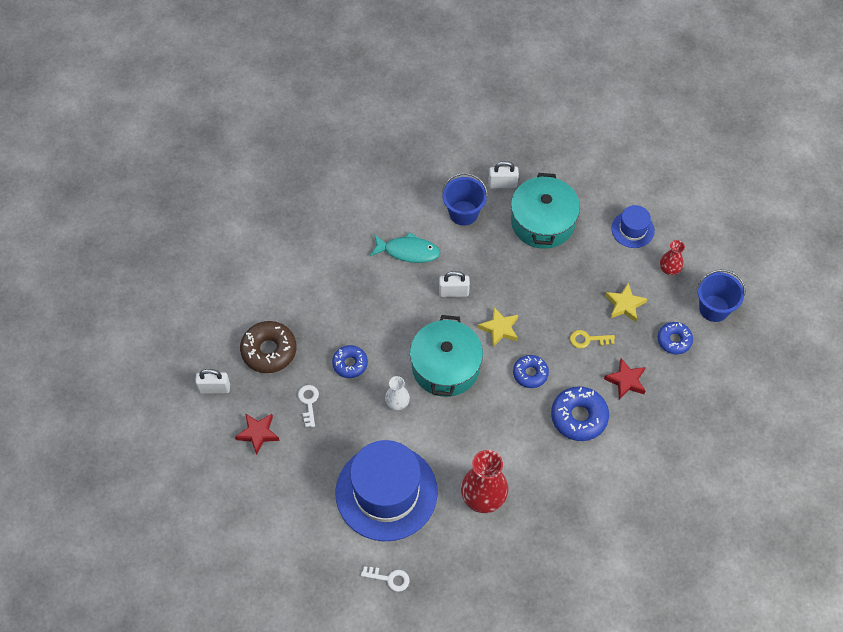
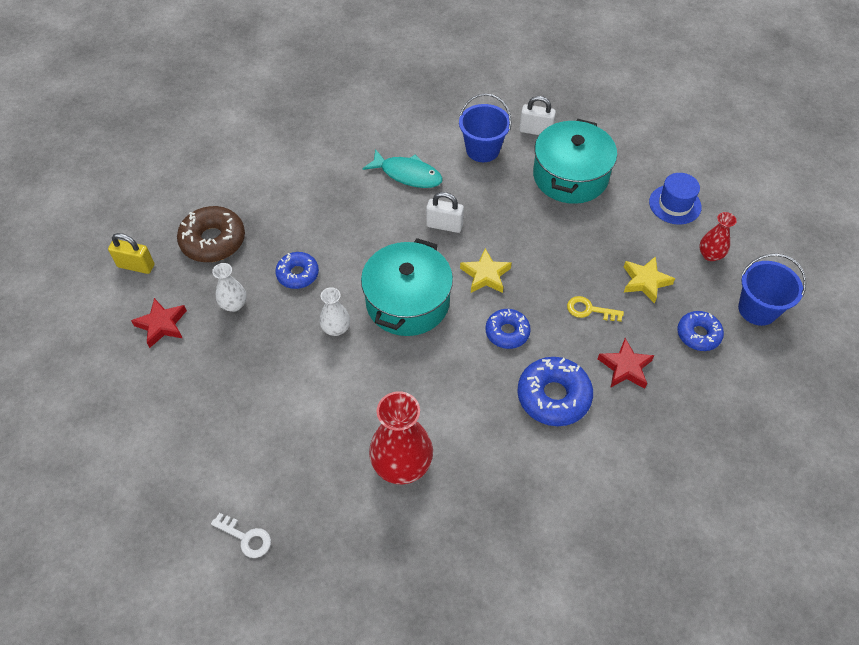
camera: 15 degrees right, 5 degrees down
(214, 388) = (136, 266): white padlock -> yellow padlock
(308, 402) = (234, 304): white key -> white vase
(386, 492) = (283, 428): blue hat -> none

